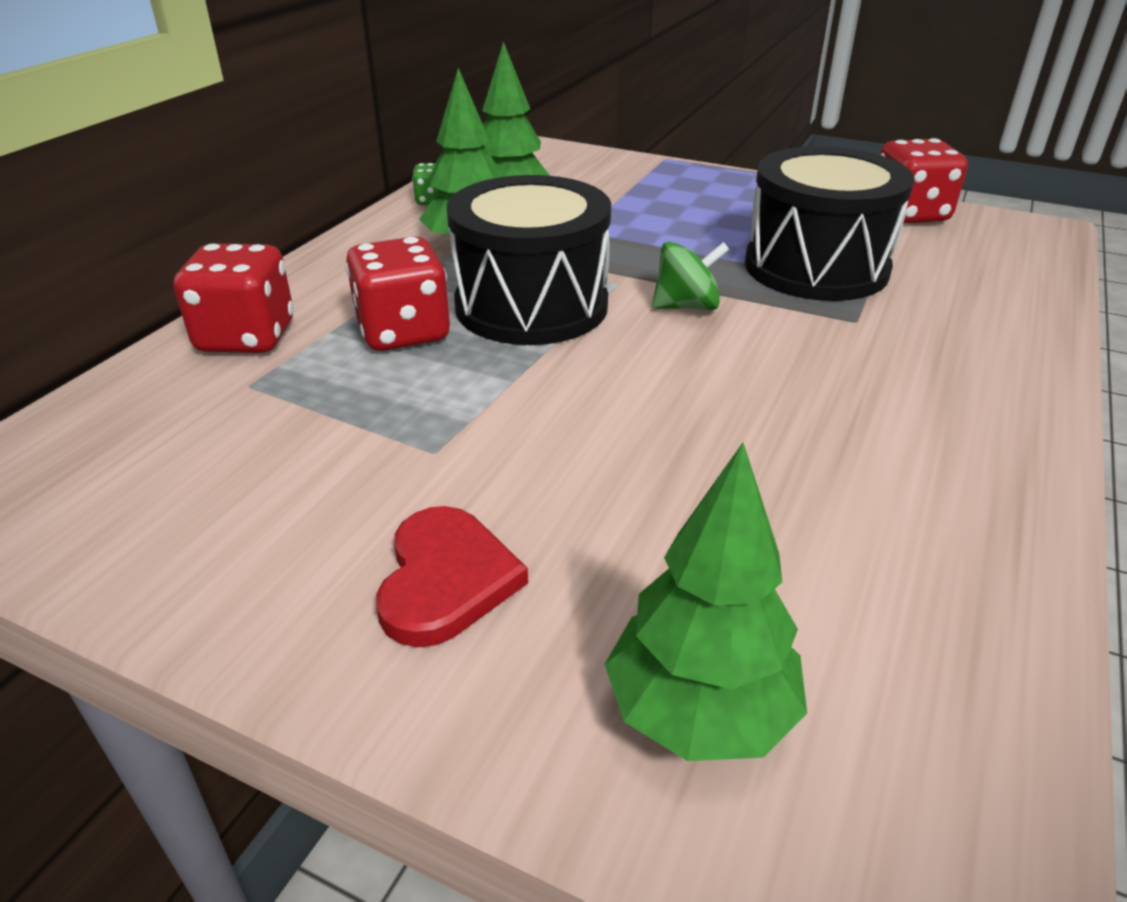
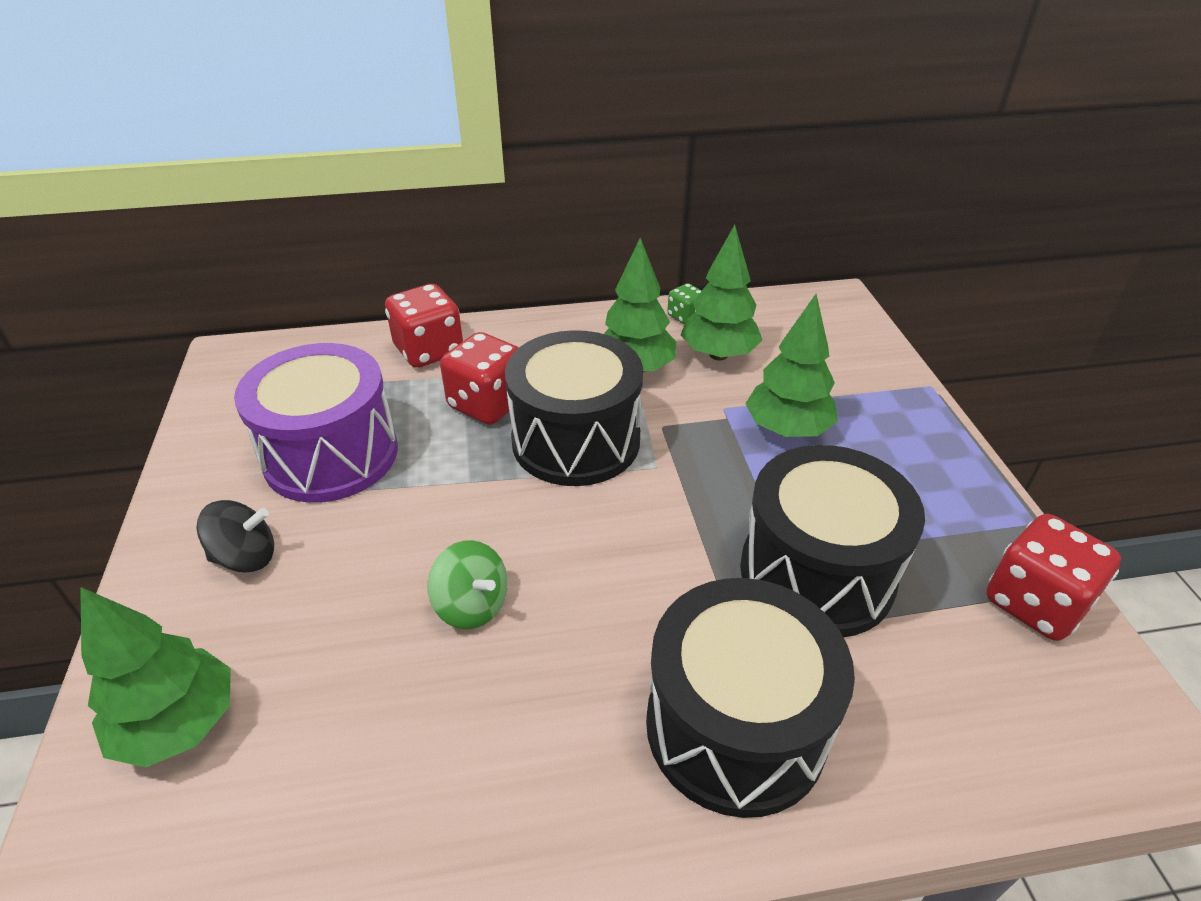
camera: 55 degrees right, 5 degrees up
(337, 459) = (331, 455): none -> purple drum
(446, 580) = (246, 557): red heart -> black spinning top
(645, 219) = (787, 430): none -> green tree
(686, 306) = (655, 520): green spinning top -> green spinning top (472, 605)
(944, 353) = (735, 726): none -> black drum

